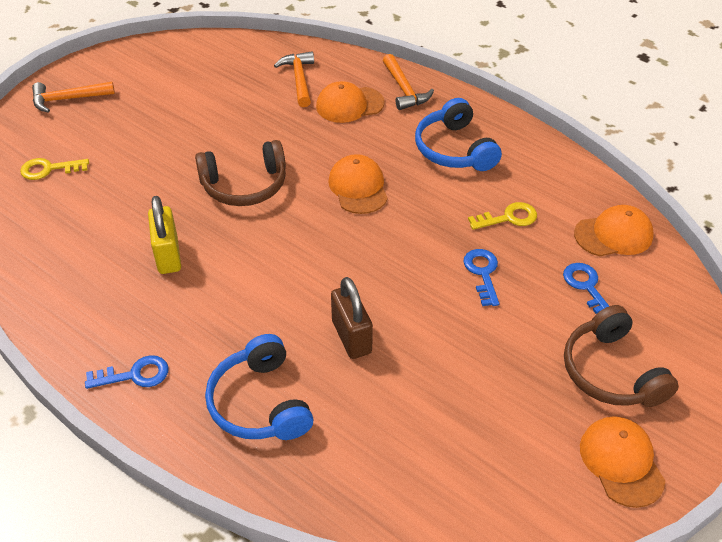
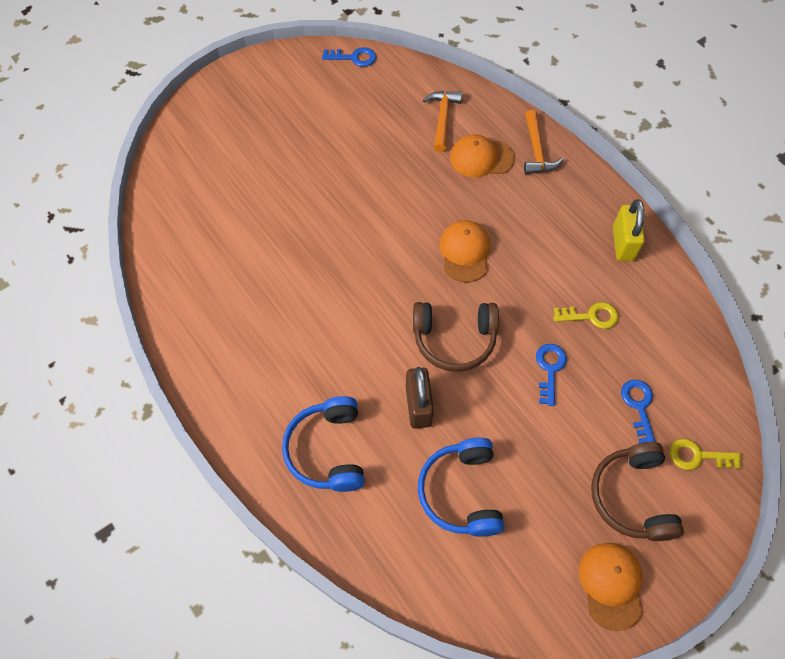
camera: 15 degrees right, 15 degrees up
(49, 169) = (204, 173): yellow key -> yellow key (697, 456)
(68, 99) = (234, 99): orange hammer -> none
(135, 375) = (234, 398): blue key -> blue key (354, 58)
(168, 255) = (285, 287): yellow padlock -> yellow padlock (623, 243)
(244, 185) = (366, 227): brown headphones -> brown headphones (454, 339)
(454, 149) = (564, 229): blue headphones -> blue headphones (461, 492)
(613, 235) = (682, 357): orange cap -> none

